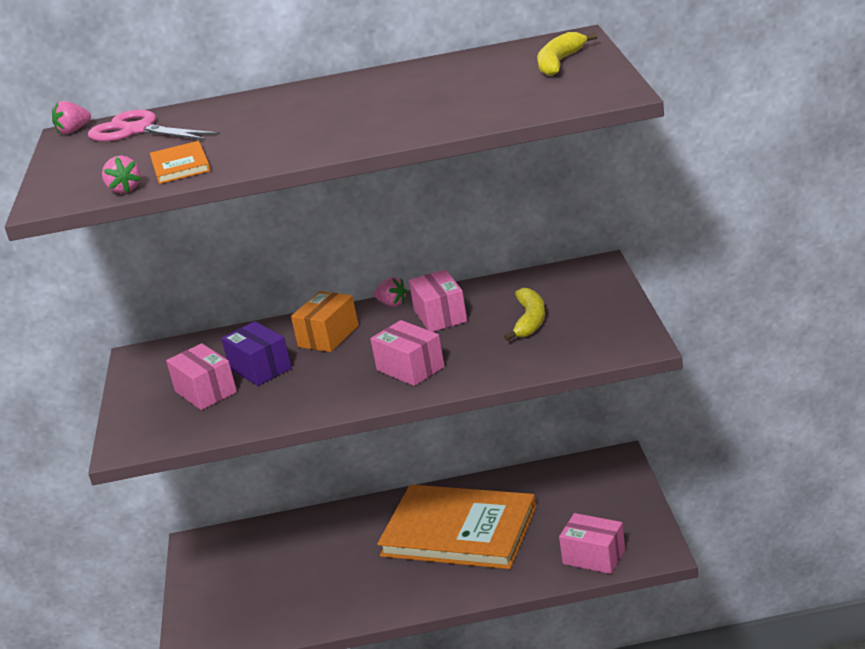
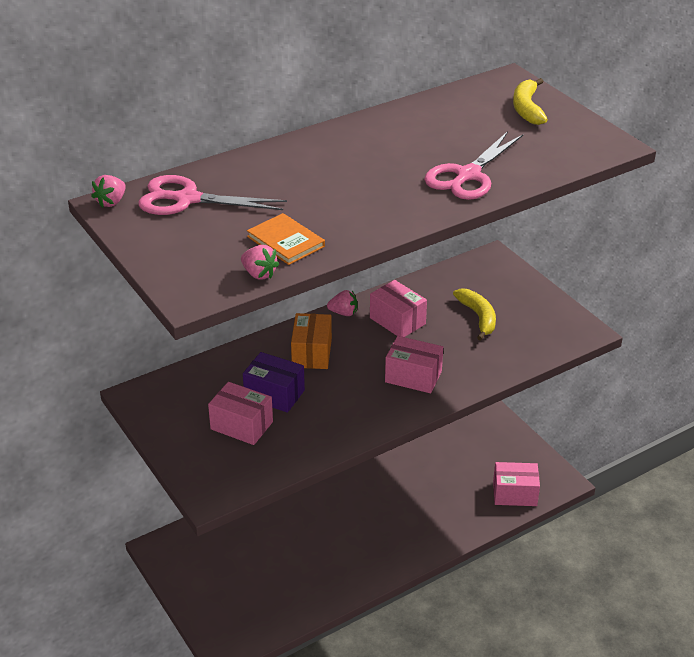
camera: 30 degrees left, 10 degrees up
(423, 118) = (468, 175): none -> pink scissors
(459, 531) = (392, 491): orange book -> none

